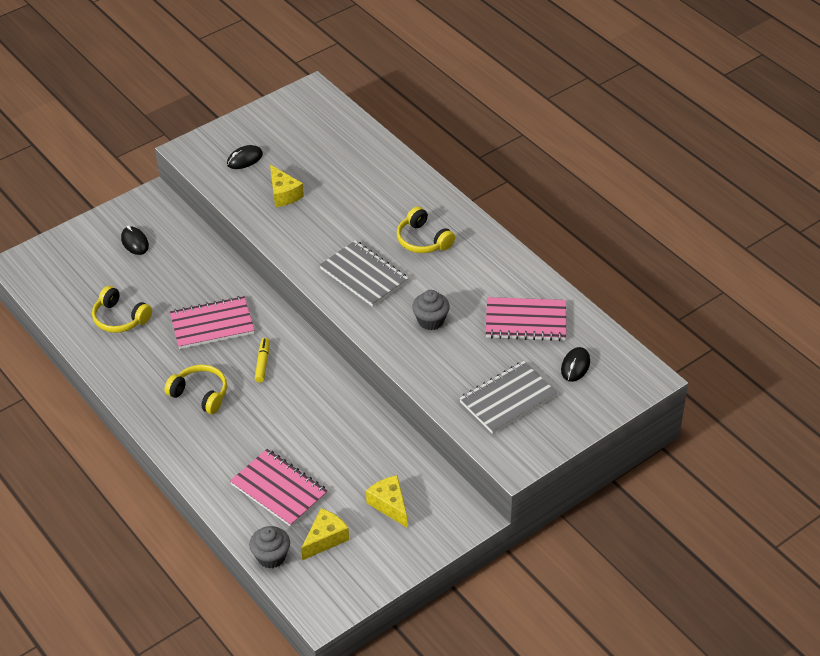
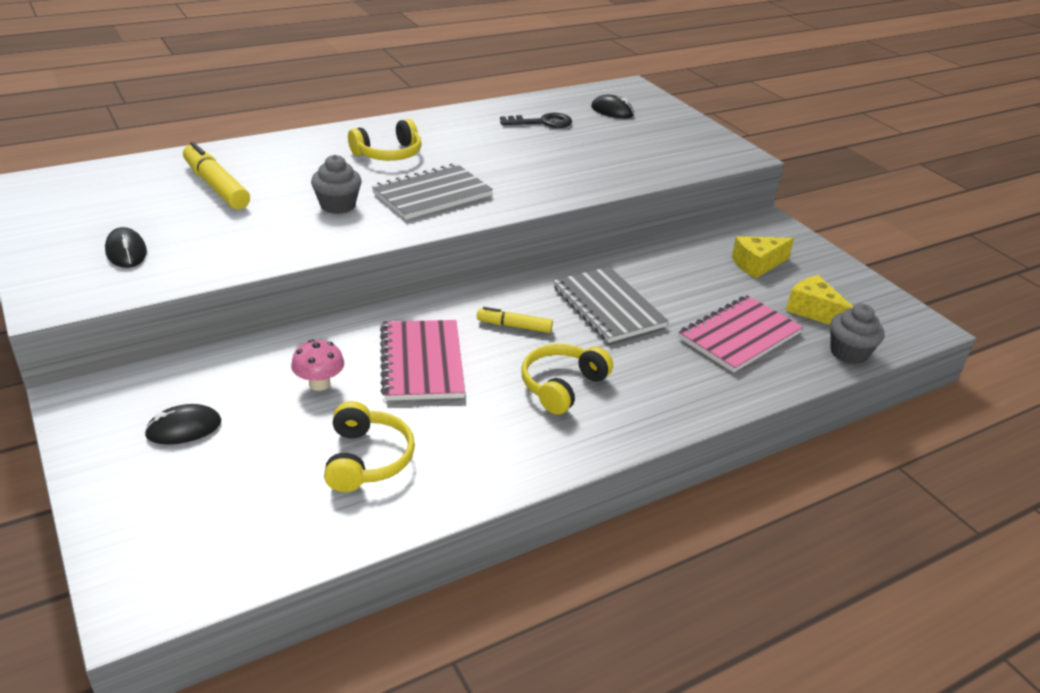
camera: 85 degrees left, 10 degrees down
(120, 318) = (367, 459): yellow headphones -> yellow headphones turned 45 degrees counterclockwise
(182, 284) = (319, 384): none -> pink mushroom
(283, 194) = (234, 230): yellow cheese -> none
(340, 170) = (216, 186): none -> yellow marker
(431, 321) = (526, 167): grey cupcake -> grey cupcake (338, 205)
(508, 399) = (653, 145): grey notebook -> grey notebook (608, 307)
(525, 321) = (542, 122): pink notebook -> black key

